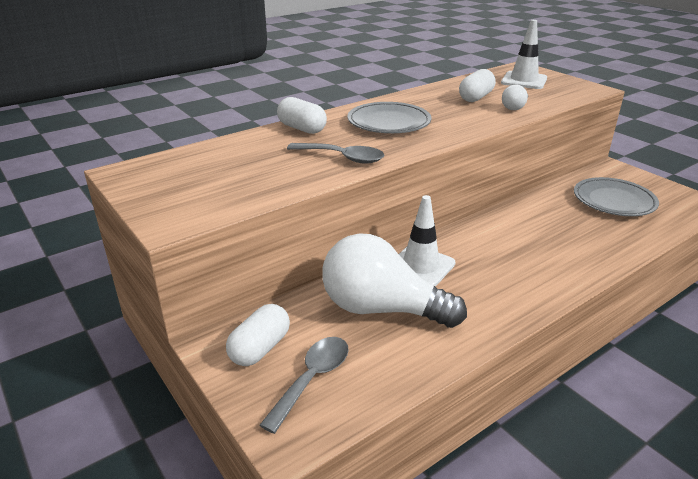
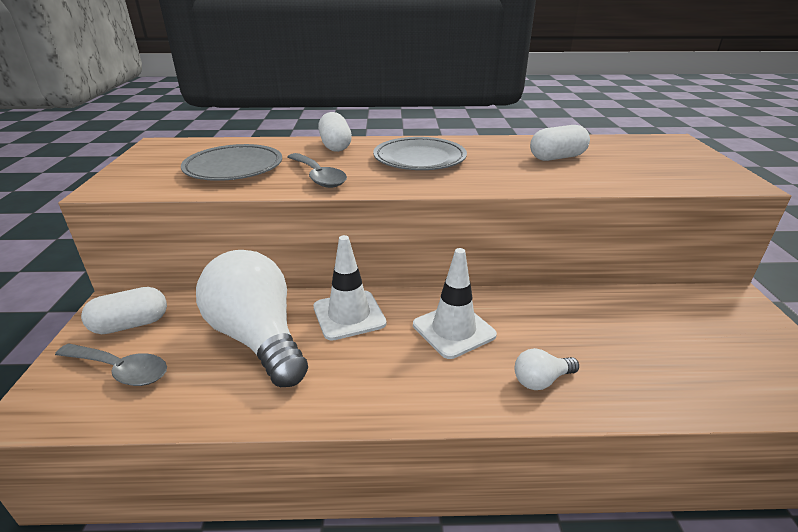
camera: 35 degrees right, 0 degrees up
(312, 379) = (120, 370): grey spoon -> grey spoon turned 45 degrees clockwise
(515, 107) = (586, 177): white light bulb -> white light bulb (541, 380)
(524, 81) = (652, 154): white traffic cone -> white traffic cone (453, 330)
(614, 201) = (680, 337): grey plate -> grey plate (234, 167)

